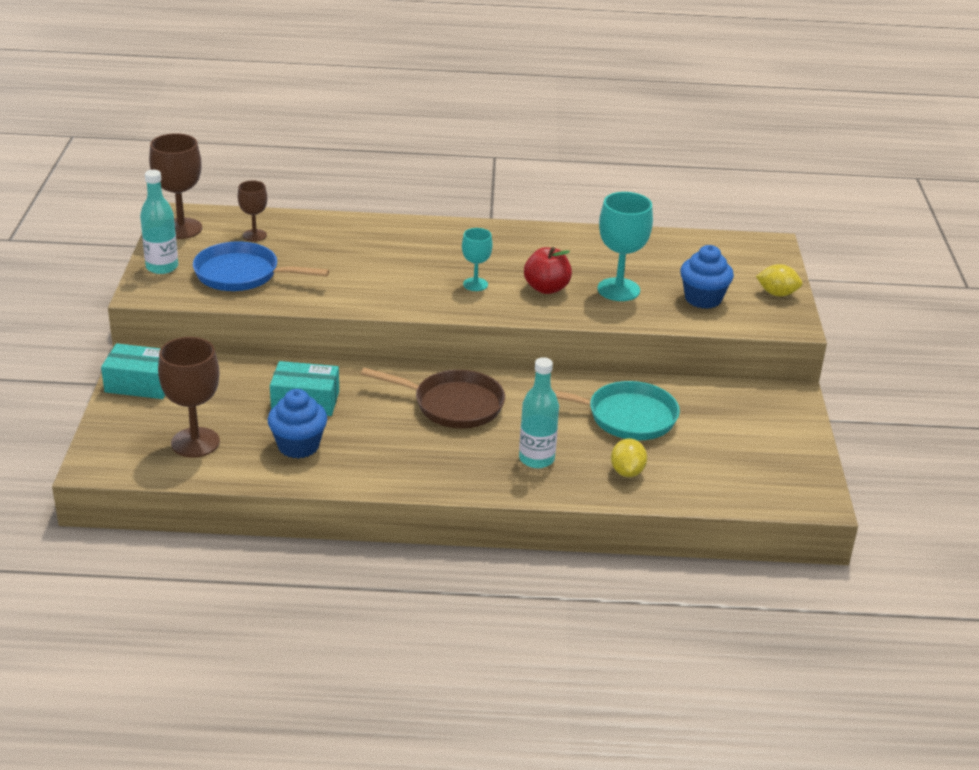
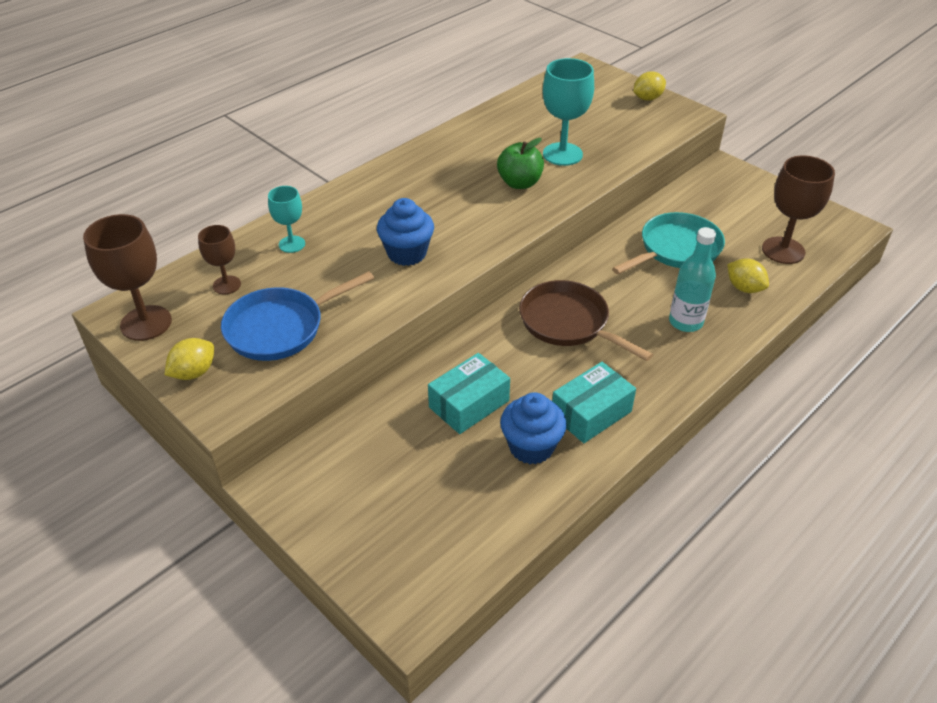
camera: 45 degrees left, 10 degrees up
(140, 384) = (312, 501): turquoise box -> turquoise box (591, 413)
(162, 267) = (194, 372): turquoise bottle -> yellow lemon
(195, 442) = (452, 515): brown goblet -> brown goblet (783, 250)
(452, 405) = (568, 323): brown pan -> brown pan turned 105 degrees counterclockwise
(475, 284) = (470, 212): turquoise goblet -> turquoise goblet (292, 244)
(546, 288) = (519, 183): red apple -> green apple
(703, 299) = (618, 128): blue cupcake -> blue cupcake (407, 253)

